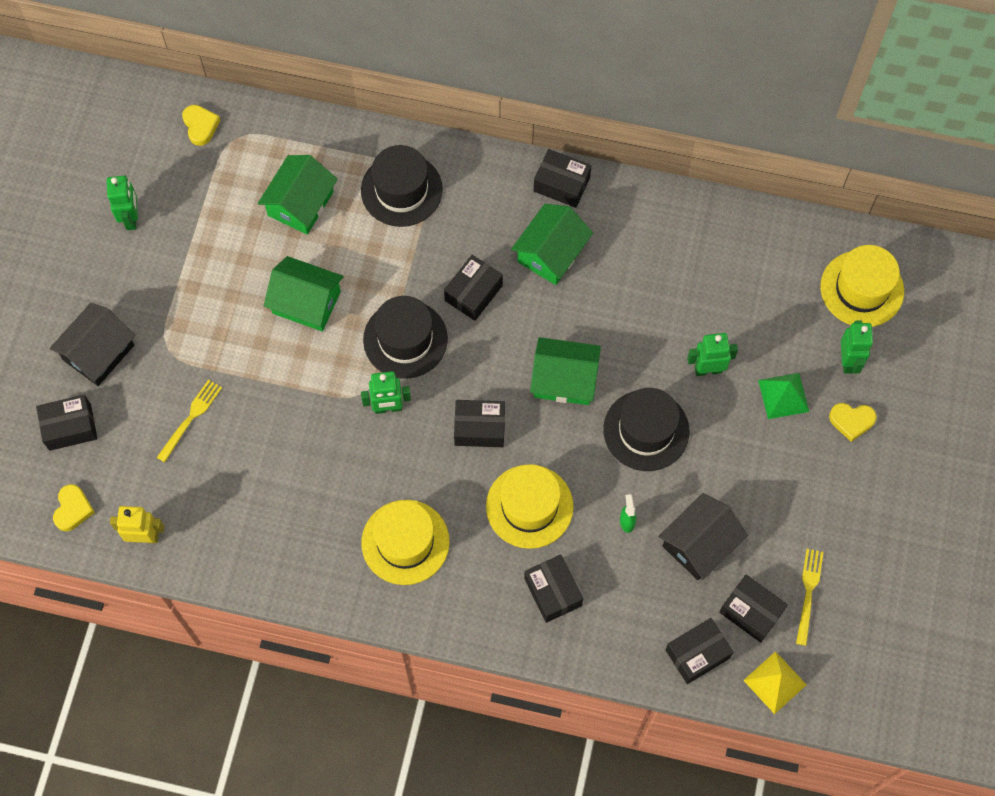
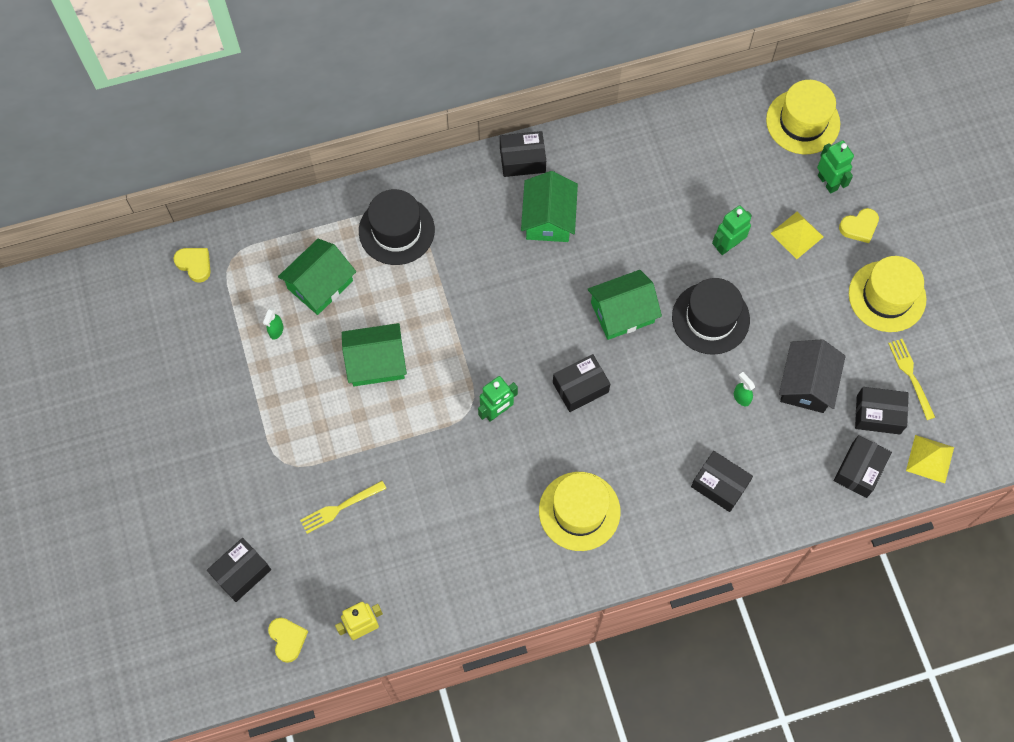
camera: 30 degrees left, 0 degrees up
(98, 352) = (226, 497): black house -> none
(131, 218) = (183, 371): green robot -> none
(191, 417) = (339, 508): yellow fork -> yellow fork turned 120 degrees counterclockwise
(235, 225) = (276, 331): none -> green spray bottle
(300, 203) = (320, 284): green house -> green house turned 45 degrees clockwise
(405, 339) = (476, 349): black hat -> none
(473, 293) = (507, 283): black box -> none
(529, 506) = (659, 427): yellow hat -> yellow hat (887, 296)
(783, 396) = (797, 235): green pyramid -> yellow pyramid

